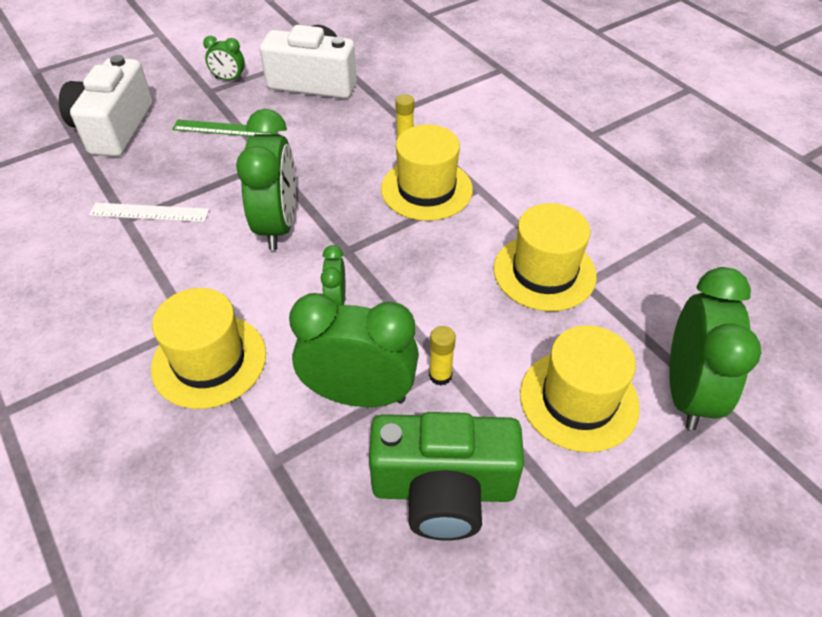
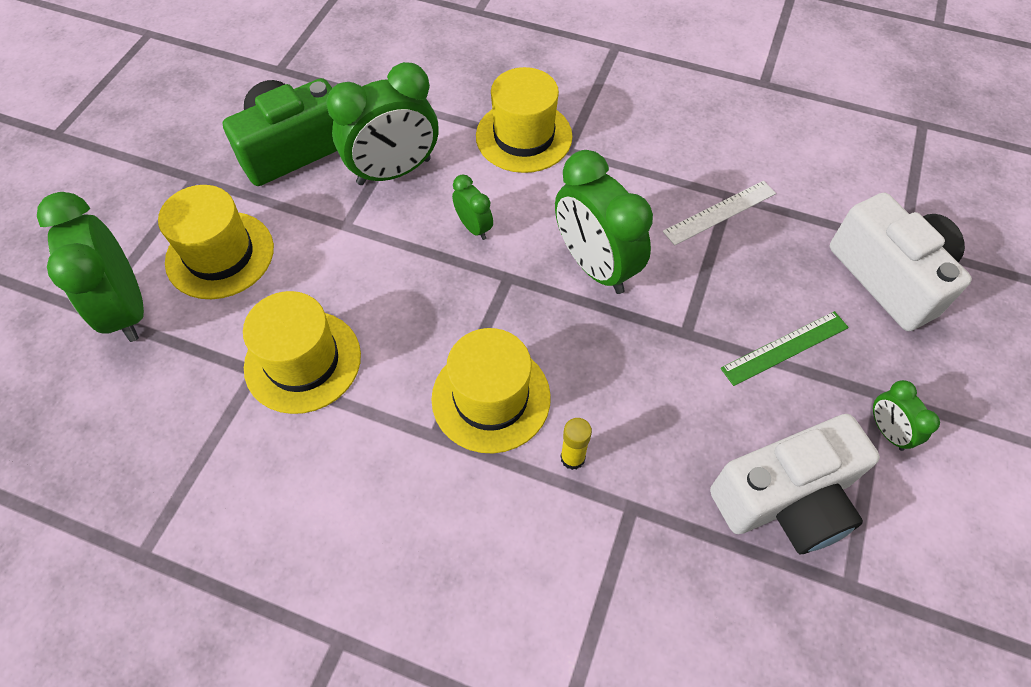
camera: 145 degrees right, 10 degrees up
(229, 79) = (887, 431): green clock -> green clock turned 90 degrees counterclockwise
(440, 376) = (342, 215): yellow glue stick -> none

